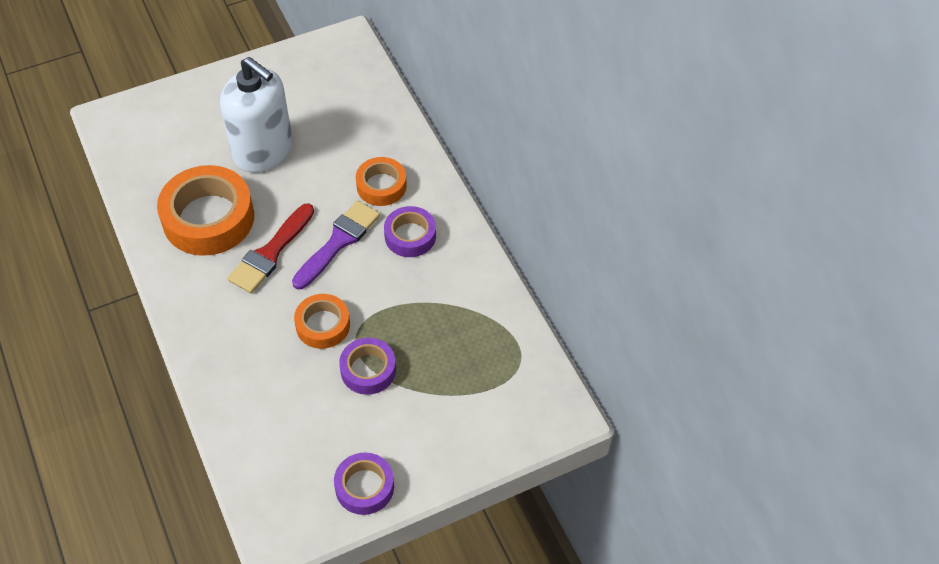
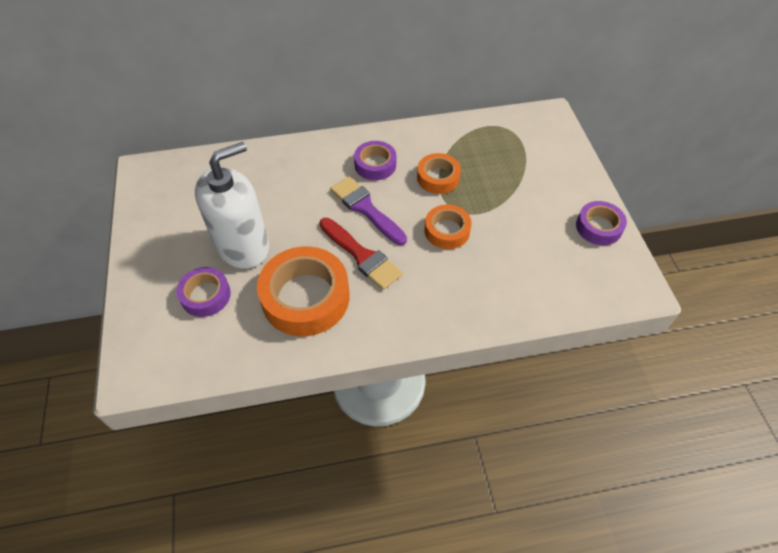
camera: 75 degrees left, 0 degrees up
(368, 370) = (495, 209): purple tape -> purple tape (205, 295)
(381, 186) = (318, 173): orange tape -> orange tape (438, 178)

